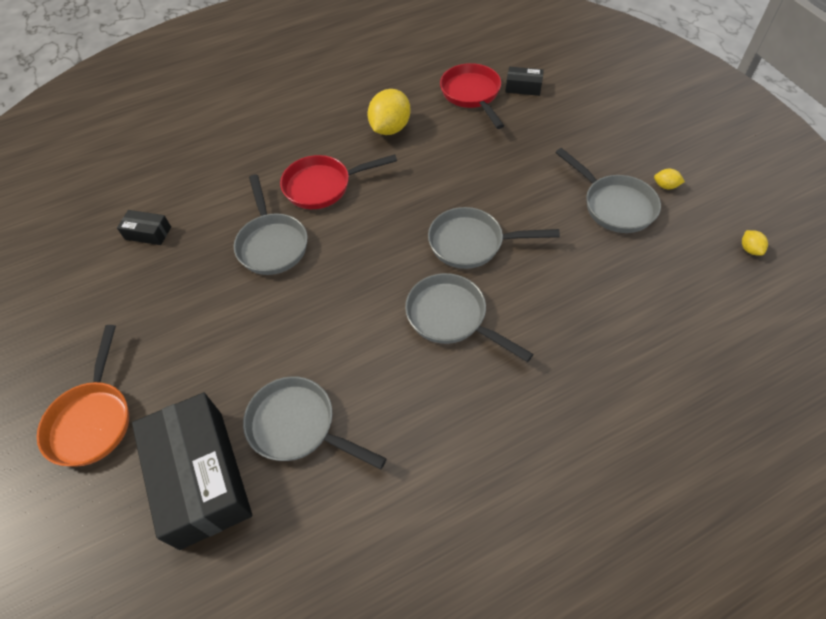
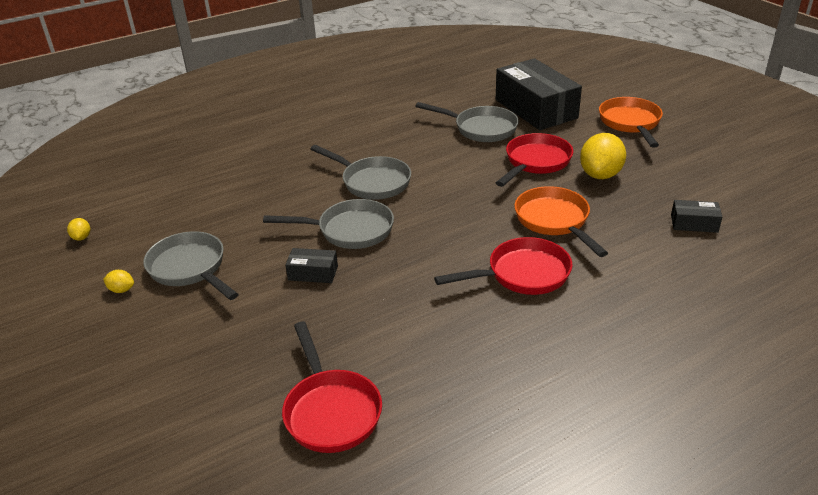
camera: 175 degrees right, 20 degrees down
(254, 340) = (535, 162): none -> red pan
(272, 244) = (554, 221): grey pan -> orange pan
(390, 128) = (454, 349): yellow lemon -> yellow lemon (600, 174)
(523, 87) = (245, 428): black box -> black box (313, 273)

